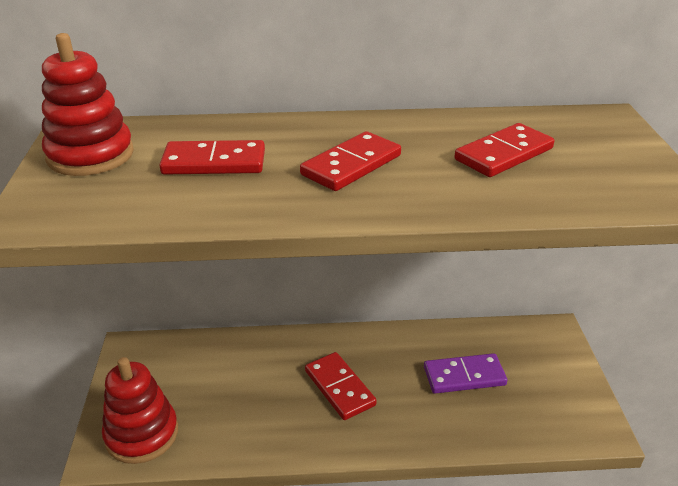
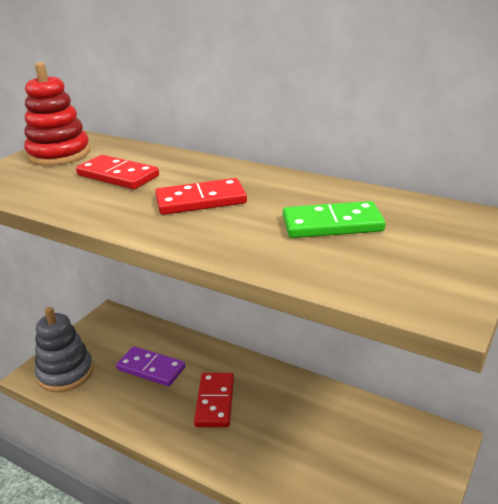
camera: 35 degrees right, 5 degrees down
(142, 434) = (65, 373): red stacking toy -> grey stacking toy
(464, 376) = (321, 439): purple domino -> purple domino (151, 369)
(503, 154) = (332, 224): red domino -> green domino

